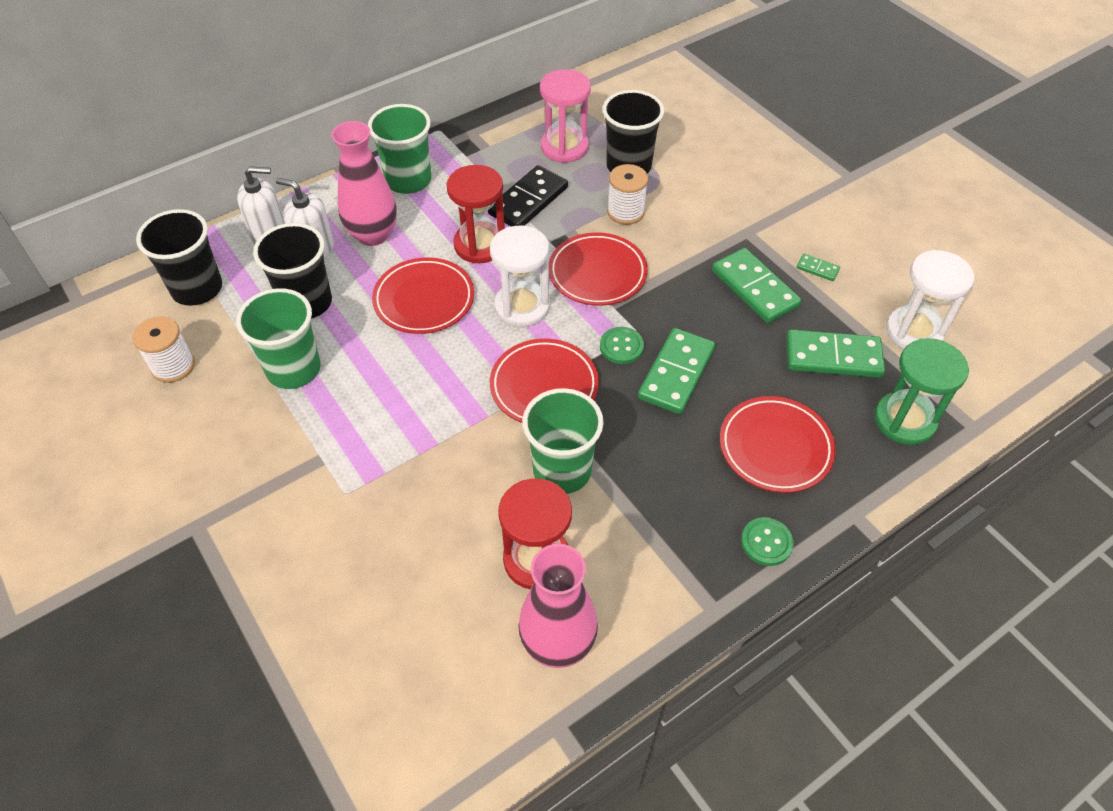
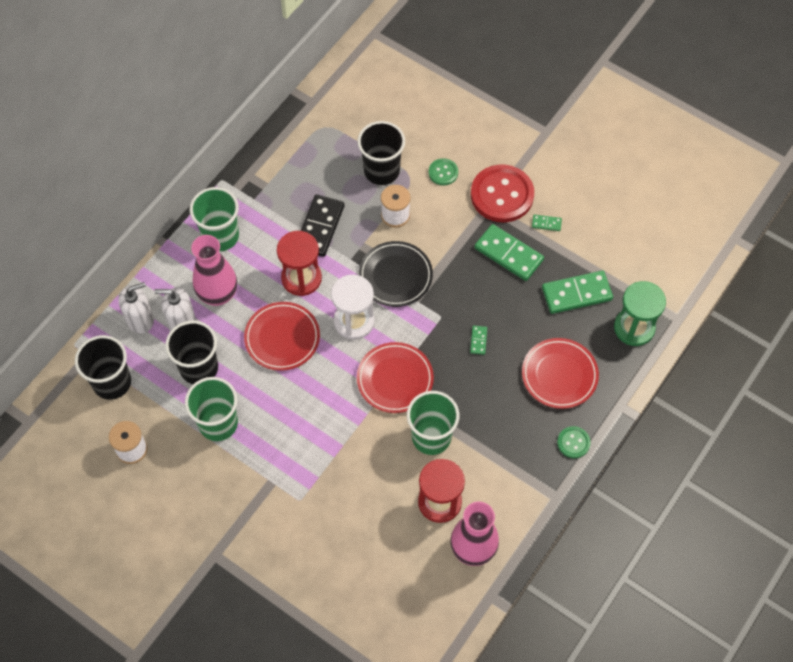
camera: 20 degrees left, 10 degrees up
(564, 147) = (326, 167): pink hourglass -> none
(597, 273) = (395, 276): red plate -> black plate
(621, 346) = (434, 331): green button -> green button (443, 172)
(676, 373) = (478, 340): green domino -> green domino, size x0.45
(769, 225) = (502, 195): none -> red button
(914, 332) = (624, 256): white hourglass -> none

